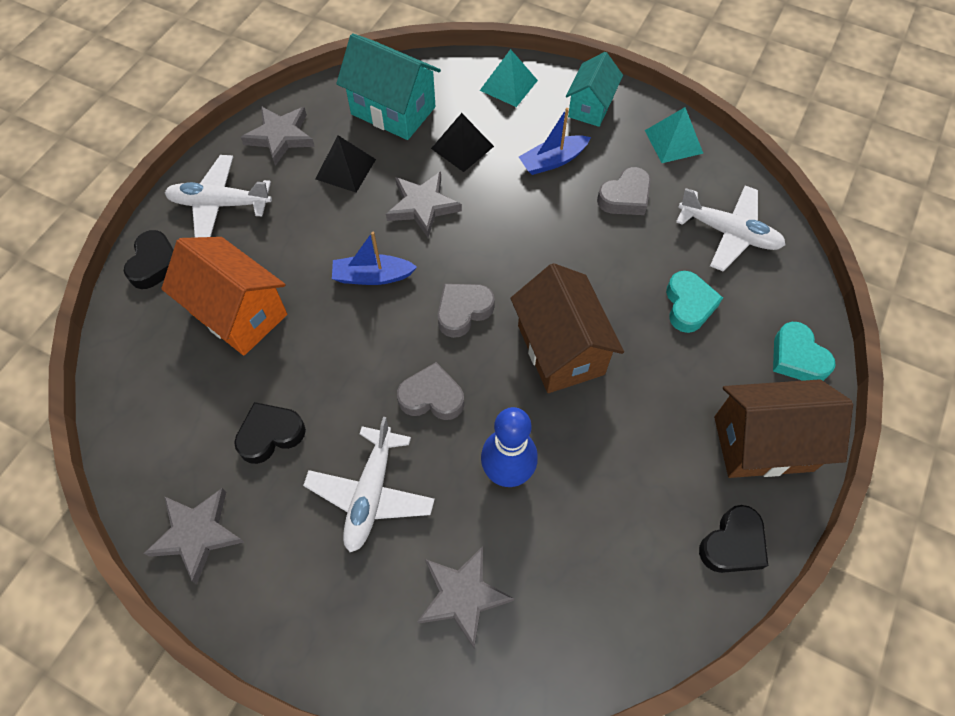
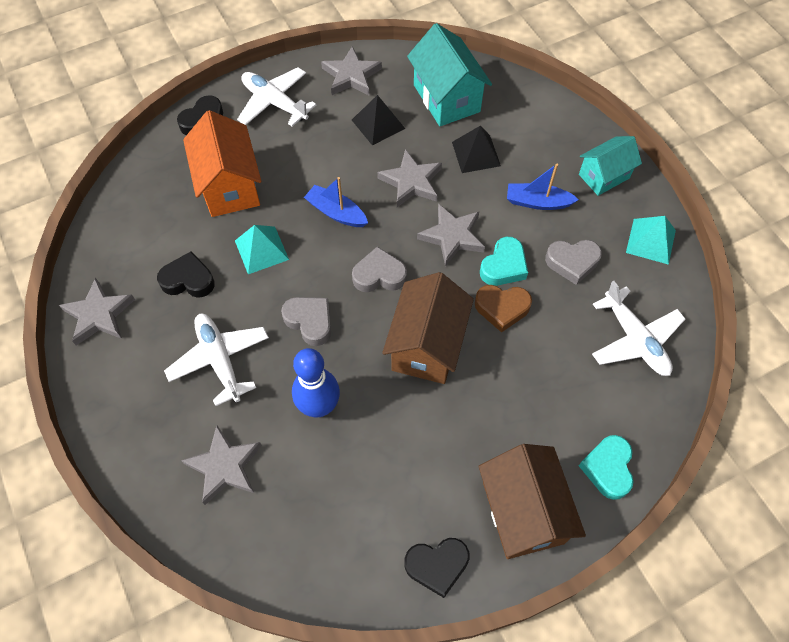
camera: 35 degrees right, 0 degrees up
(371, 494) = (220, 360): white plane -> white plane turned 105 degrees clockwise
(502, 235) = (452, 236): none -> grey star
(508, 85) = (551, 124): turquoise pyramid -> turquoise pyramid (261, 250)
(599, 274) = (502, 308): none -> brown heart
(688, 305) = (553, 374): turquoise heart -> turquoise heart (504, 266)
(763, 443) = (523, 512): brown house -> brown house turned 45 degrees clockwise

